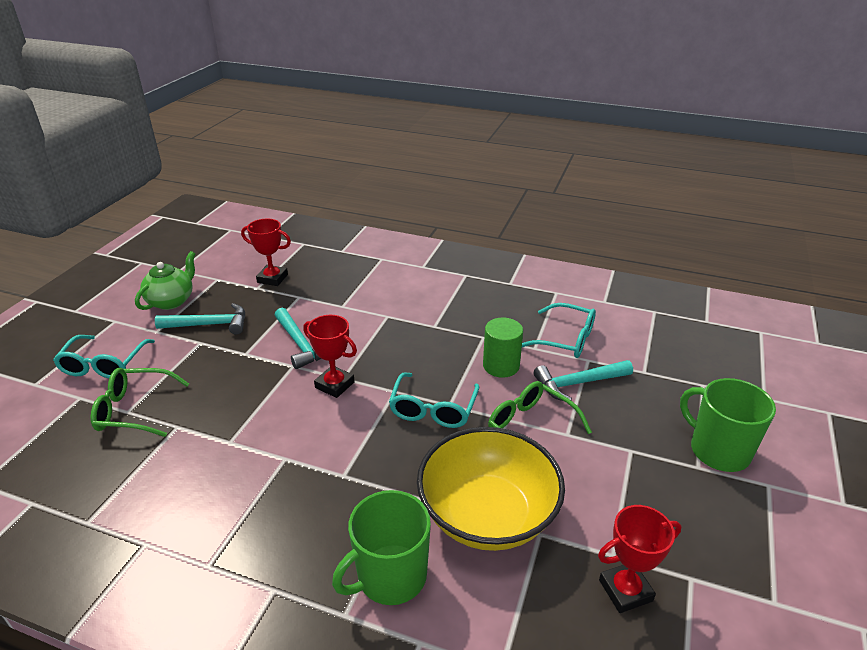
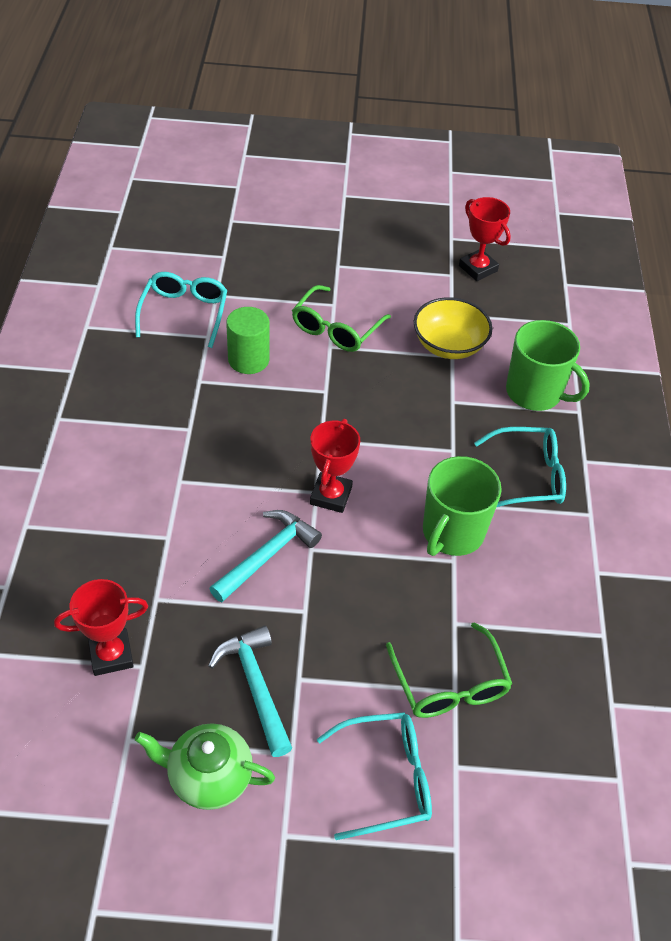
camera: 110 degrees left, 15 degrees up
(272, 278) = (111, 655): red trophy -> red trophy turned 75 degrees clockwise
(433, 409) = (338, 402): turquoise glasses -> turquoise glasses (528, 476)
(487, 515) = (449, 345): yellow bowl -> yellow bowl, size x0.64
(578, 383) = (258, 300): turquoise hammer -> none
(718, 451) = (317, 217): green mug -> green mug (452, 533)

